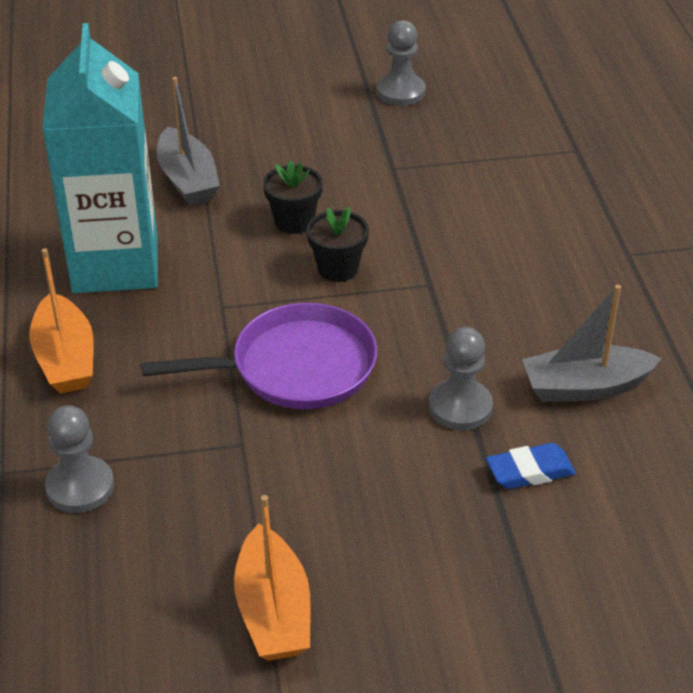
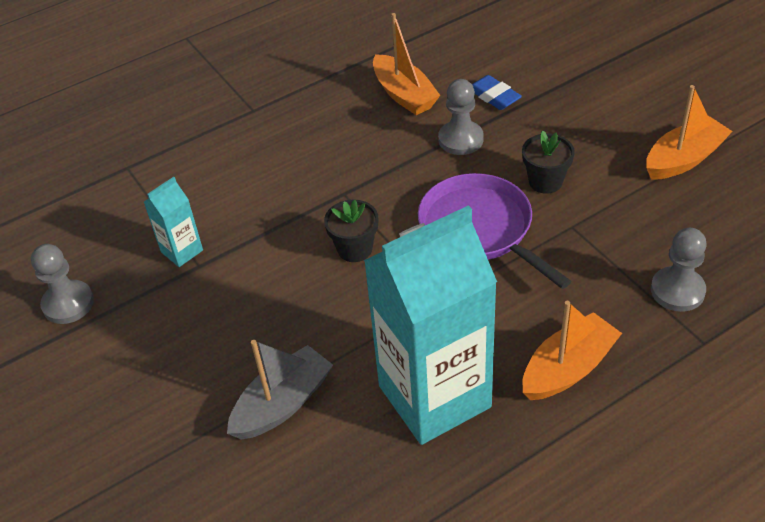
camera: 110 degrees left, 5 degrees up
(294, 221) = (307, 299): black flower pot -> black flower pot (545, 181)
(420, 162) = (182, 251): none -> turquoise carton
(585, 387) = (404, 95): grey boat -> orange boat

